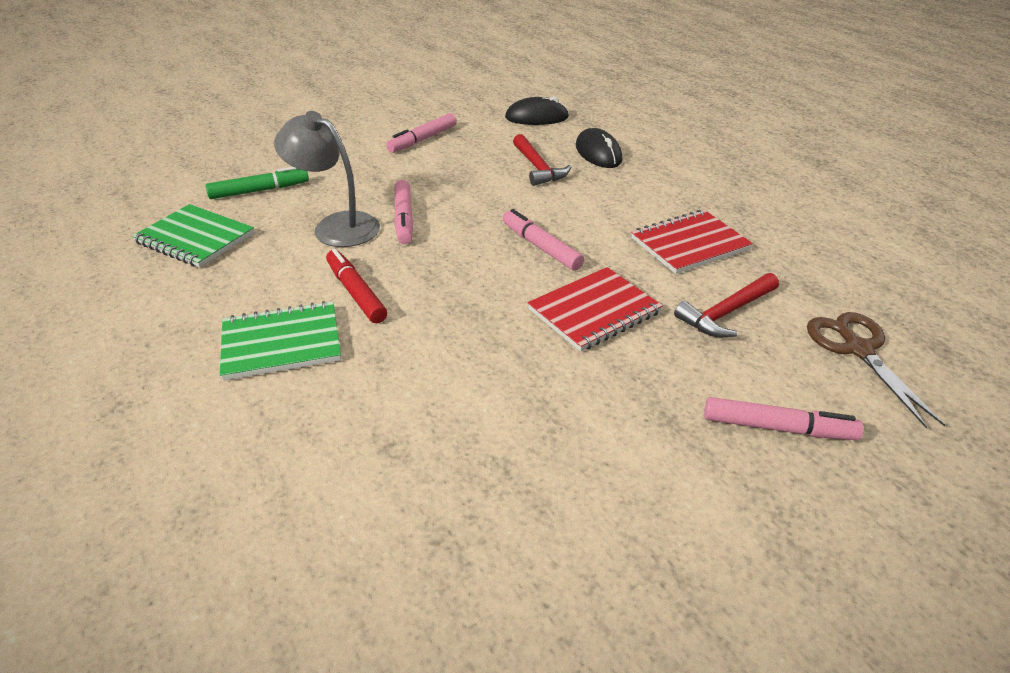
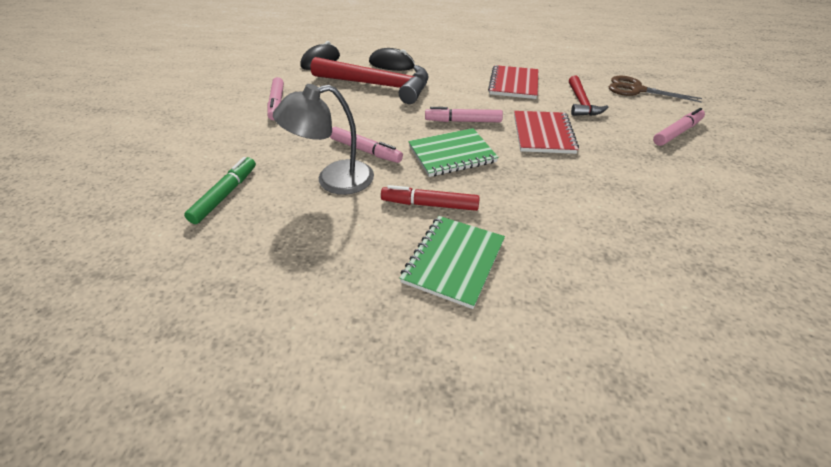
camera: 50 degrees left, 5 degrees up
(195, 238) = (246, 255): green notebook -> green notebook (452, 154)
(537, 167) = (378, 85): red hammer -> red hammer, size x1.84

